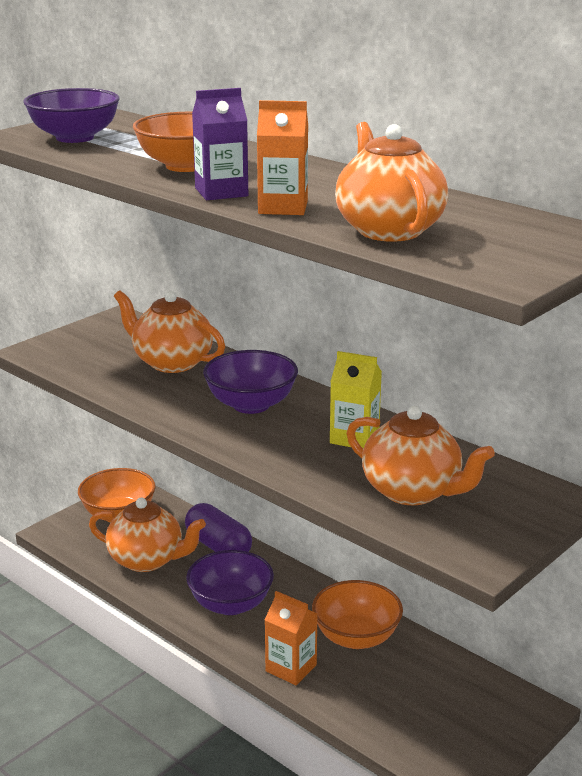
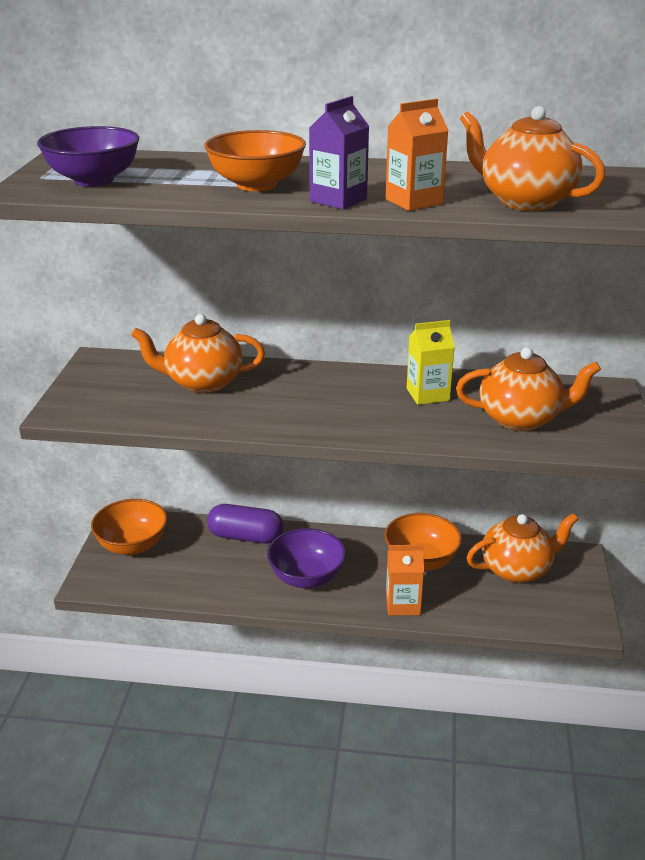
camera: 35 degrees left, 5 degrees up
(147, 560) = (200, 572): orange teapot -> orange teapot (517, 569)
(251, 405) = (317, 395): purple bowl -> none

